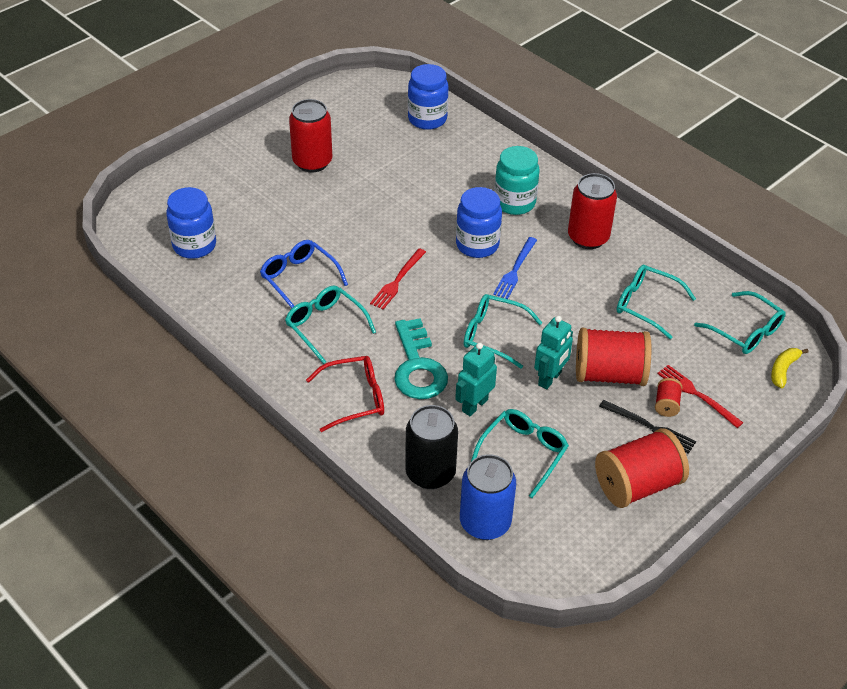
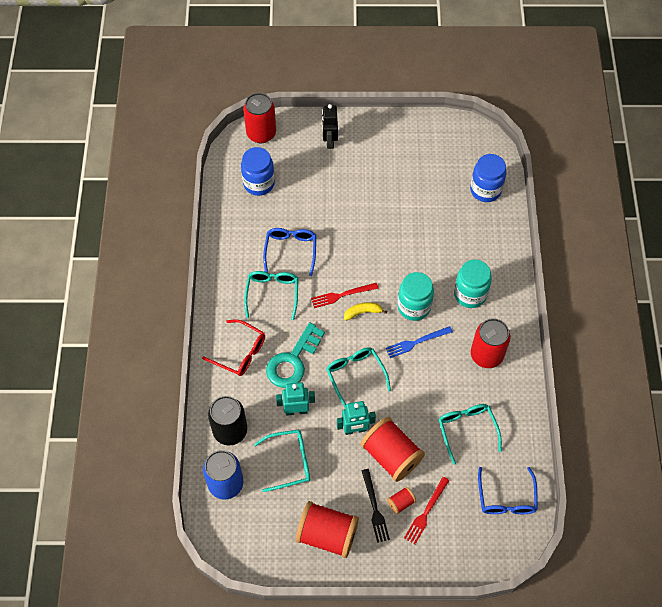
camera: 45 degrees right, 15 degrees up
(227, 168) = (329, 141): none -> black robot
(312, 162) = (382, 172): red can -> red can (261, 133)
(477, 245) = (414, 307): blue jar -> turquoise jar
(697, 395) = (426, 512): red fork -> red fork turned 150 degrees counterclockwise
(745, 331) = (506, 498): turquoise glasses -> blue glasses
(783, 370) = (497, 542): yellow banana -> yellow banana (363, 312)

